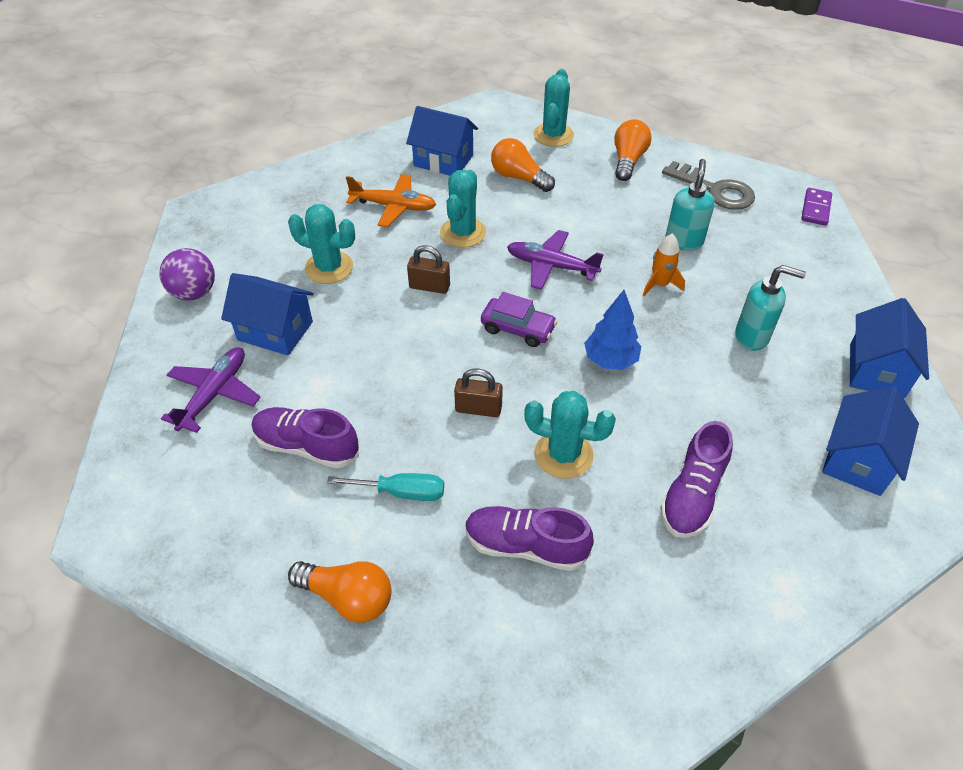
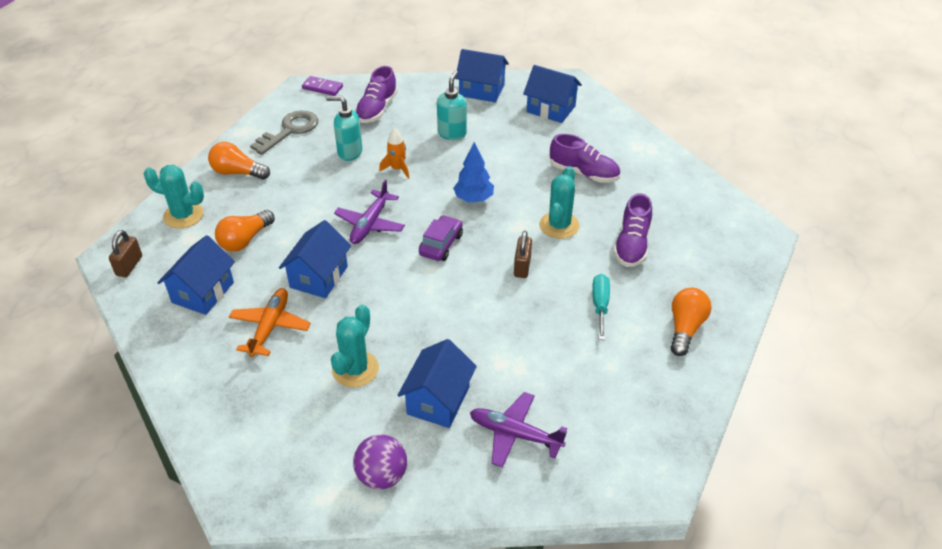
camera: 90 degrees left, 5 degrees down
(307, 446) = (565, 363): purple shoe -> purple shoe (377, 109)
(429, 286) = (388, 297): brown padlock -> brown padlock (129, 266)
(463, 233) = (319, 277): turquoise cactus -> blue house

